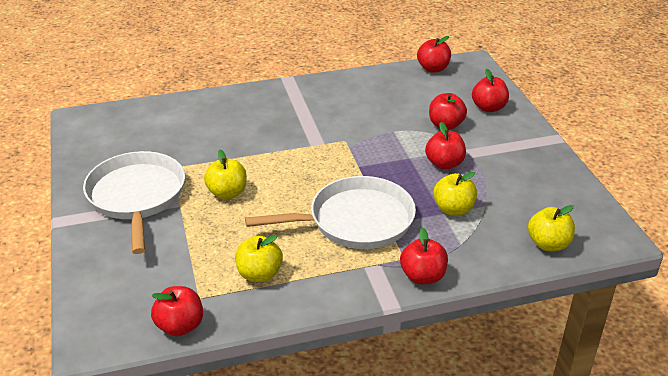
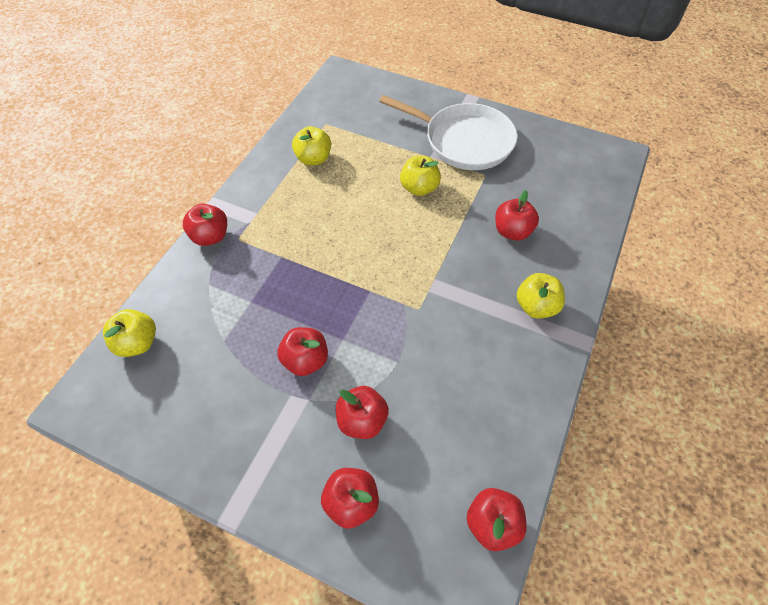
camera: 130 degrees right, 20 degrees up
(180, 326) = (312, 107): red apple -> red apple (512, 231)
(356, 220) = (306, 240): white pan -> none
(453, 209) = (246, 313): yellow apple -> yellow apple (536, 306)

